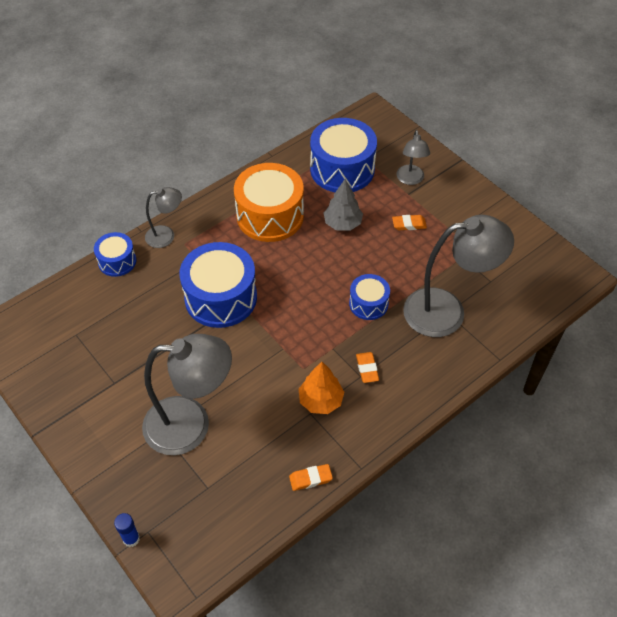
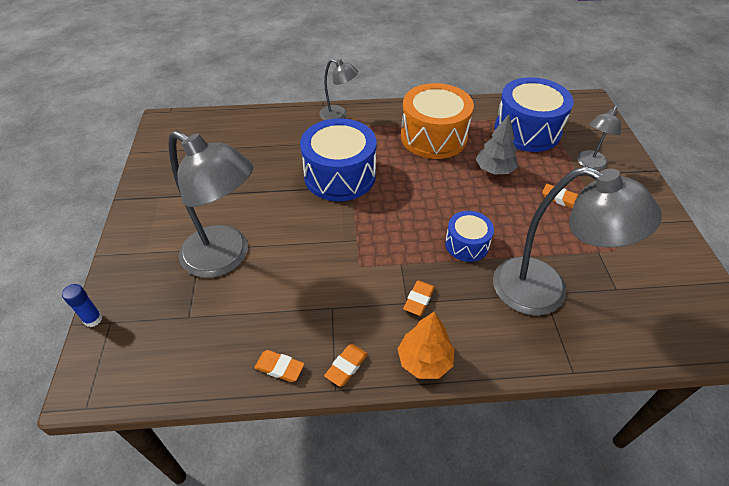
camera: 35 degrees right, 5 degrees down
(117, 261) = (287, 116): blue drum -> none
(321, 400) = (351, 302): orange tree -> orange tree (424, 361)
(355, 448) = (346, 366): none -> orange eraser

